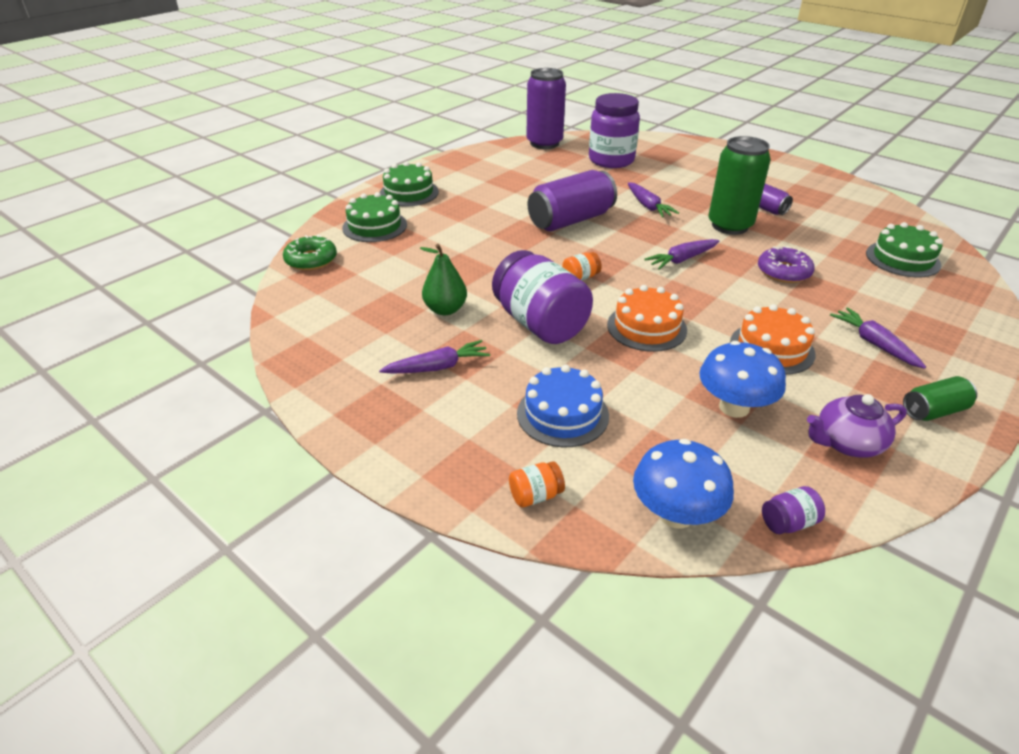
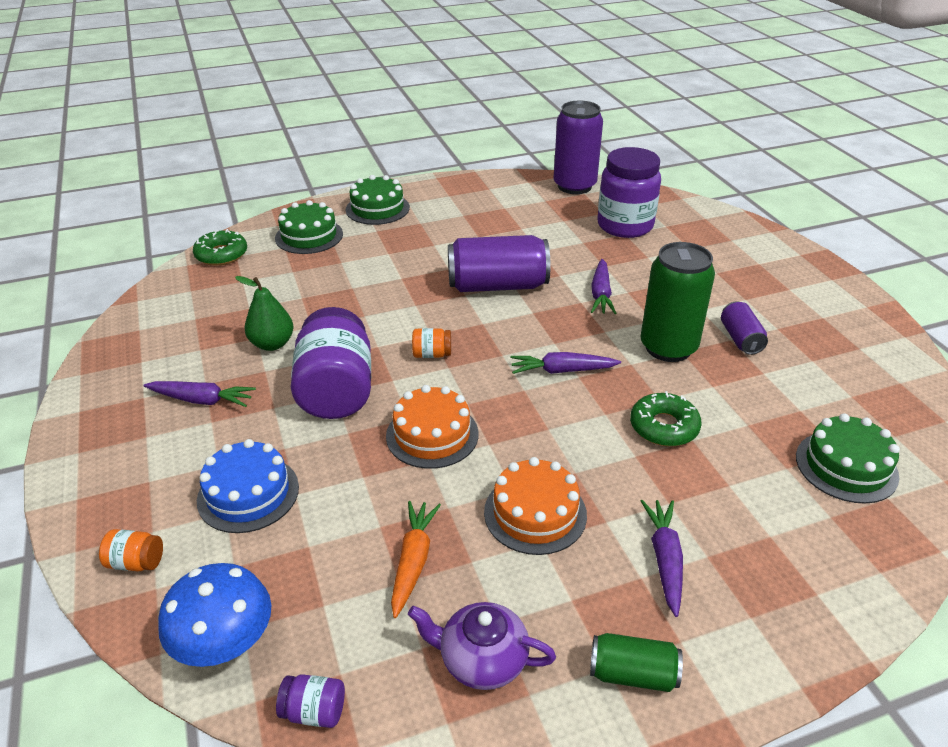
camera: 30 degrees right, 0 degrees up
(734, 407) = (413, 561): blue mushroom -> orange carrot
(783, 272) = (664, 427): purple donut -> green donut

